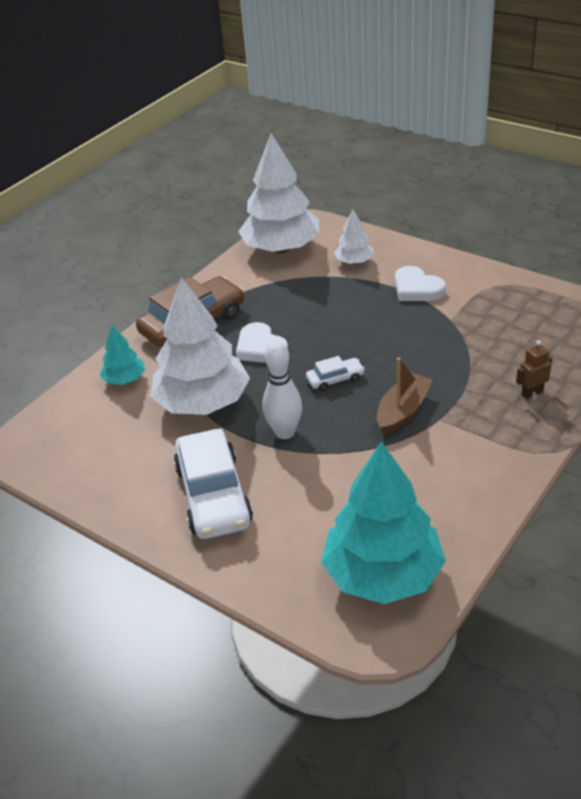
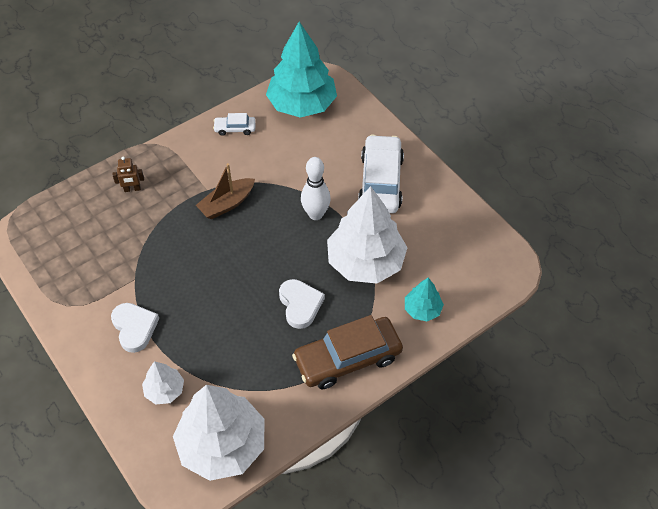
camera: 165 degrees left, 15 degrees up
(335, 379) = (257, 249): white car -> white car (235, 128)

